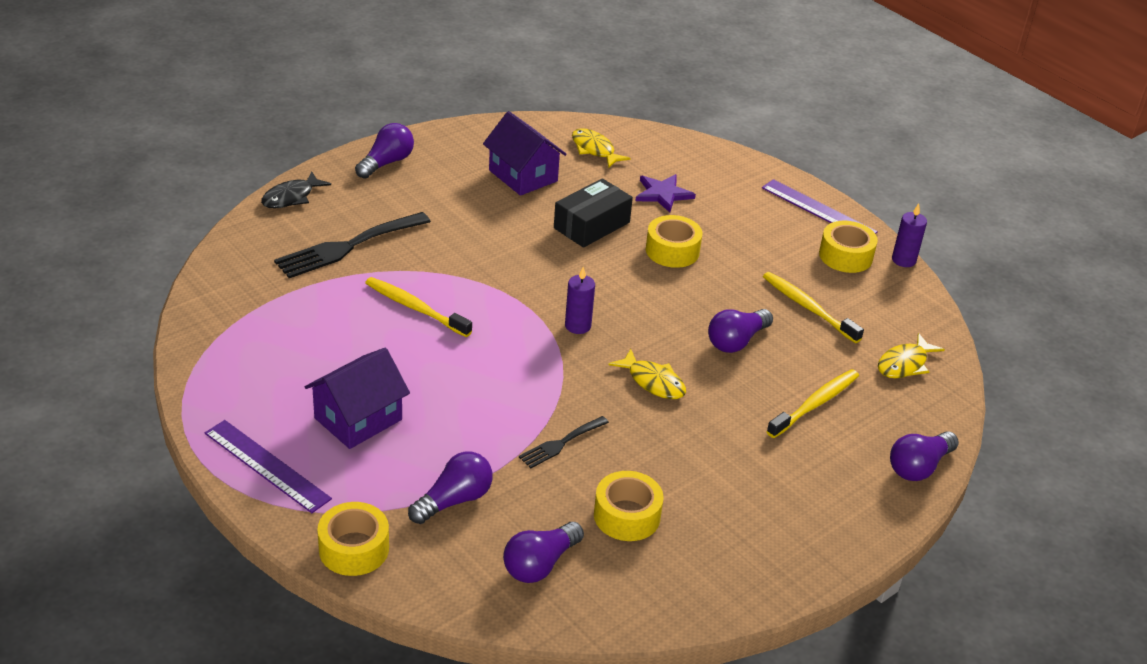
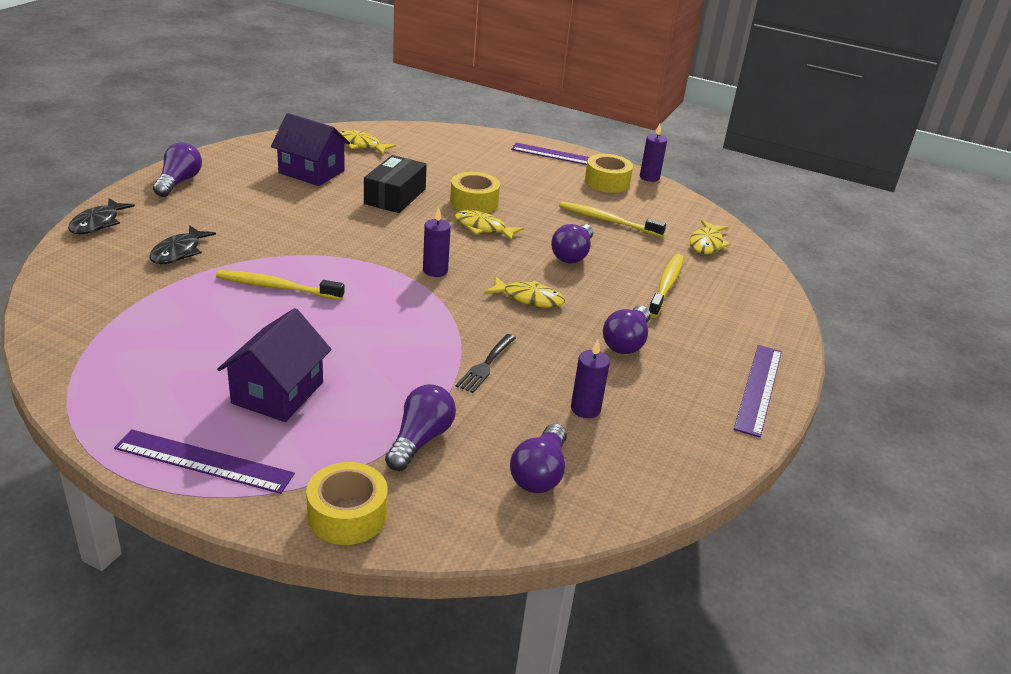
camera: 25 degrees left, 5 degrees down
(347, 247) = (179, 252): black fork -> black fish
(627, 516) = (585, 409): yellow tape -> purple candle
(661, 286) = (483, 228): none -> yellow fish
(663, 194) = (438, 166): purple star -> none
(824, 547) = (759, 389): none -> purple ruler
(919, 467) = (776, 311): purple light bulb -> purple light bulb (626, 342)

